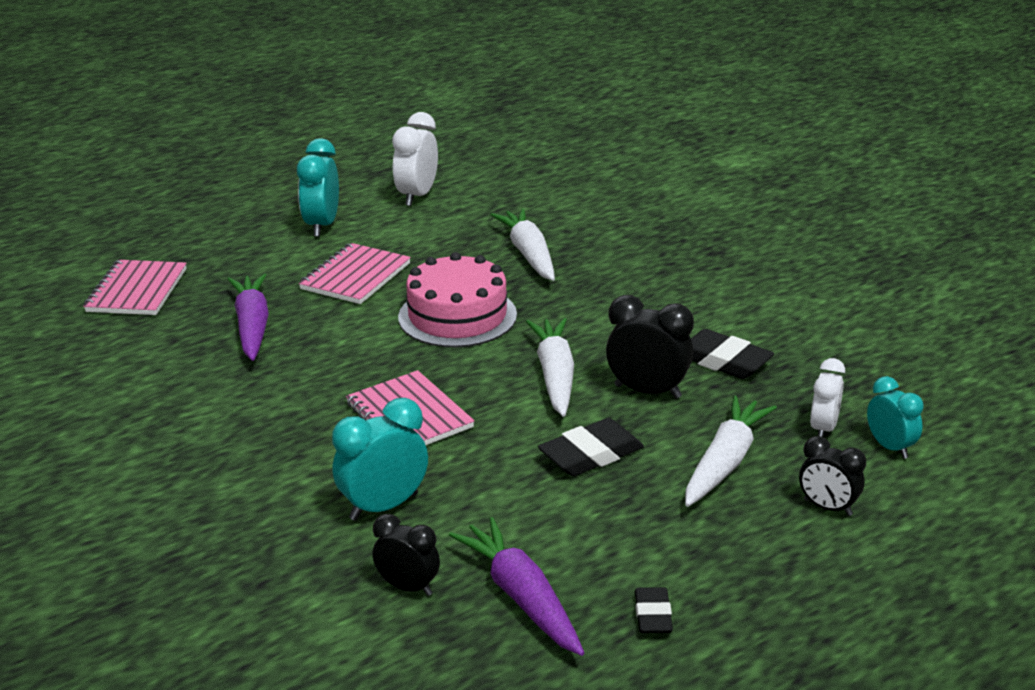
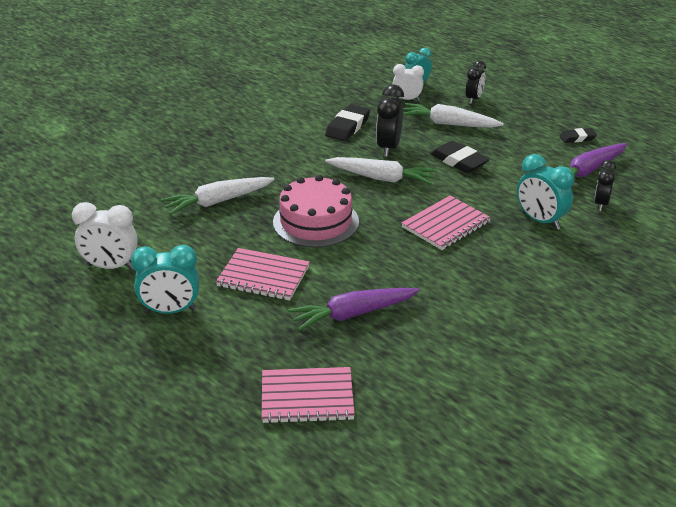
camera: 100 degrees left, 5 degrees up
(555, 375) = (381, 178): white carrot -> white carrot turned 150 degrees counterclockwise

